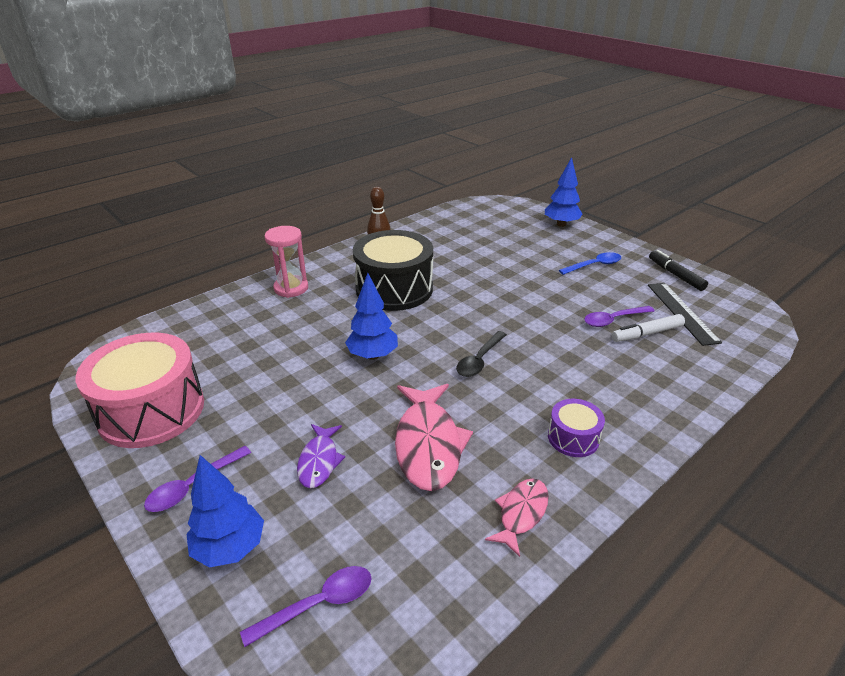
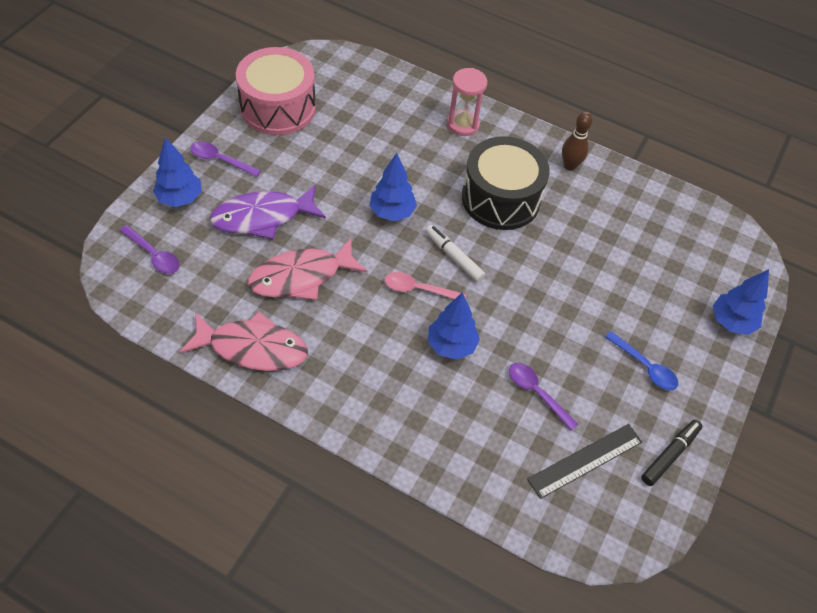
camera: 65 degrees right, 20 degrees up
(319, 461) = (262, 217): purple fish -> purple fish, size x1.78
(479, 360) = (418, 289): black spoon -> pink spoon
(521, 513) = (252, 348): pink fish -> pink fish, size x1.78
(553, 355) = (451, 345): none -> blue tree
(573, 438) = (343, 373): purple drum -> none
(647, 333) = (525, 425): white marker -> white marker (454, 257)

